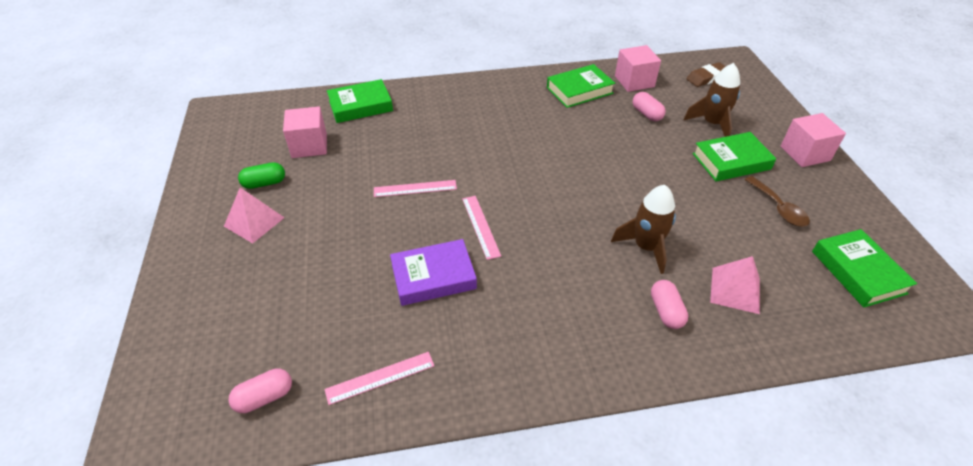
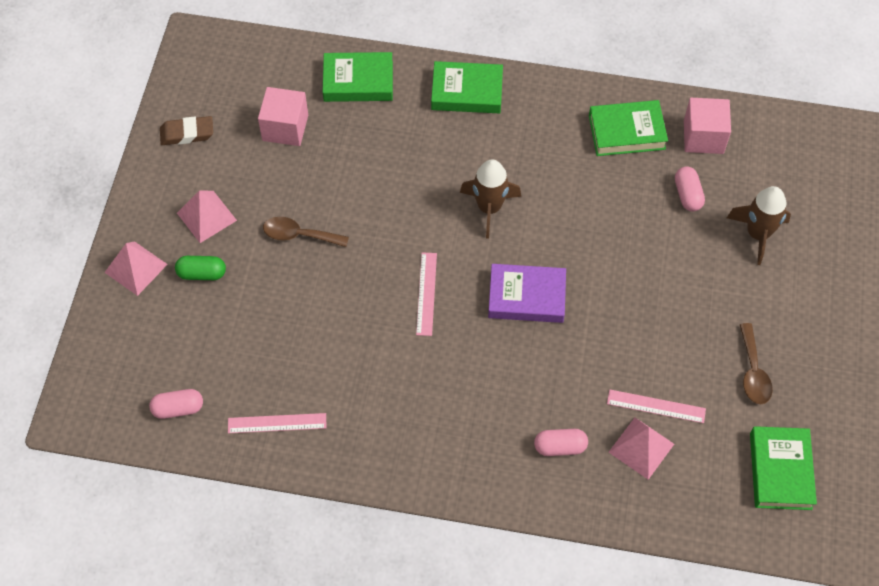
camera: 20 degrees right, 15 degrees up
(190, 280) = (136, 268): none -> pink pyramid
(264, 183) = (227, 168): green capsule -> green capsule (202, 273)
(347, 214) = (299, 235): none -> brown spoon
(415, 188) = (378, 223): pink ruler -> pink ruler (656, 406)
(433, 277) = (358, 337): purple book -> purple book (526, 297)
(646, 247) = (581, 372): brown rocket -> brown rocket (489, 208)
(666, 311) = (560, 447): pink capsule -> pink capsule turned 75 degrees clockwise
(707, 78) = (801, 158): brown eraser -> brown eraser (187, 133)
(731, 161) = (743, 295): green book -> green book (467, 92)
(805, 153) = (838, 311): pink cube -> none

